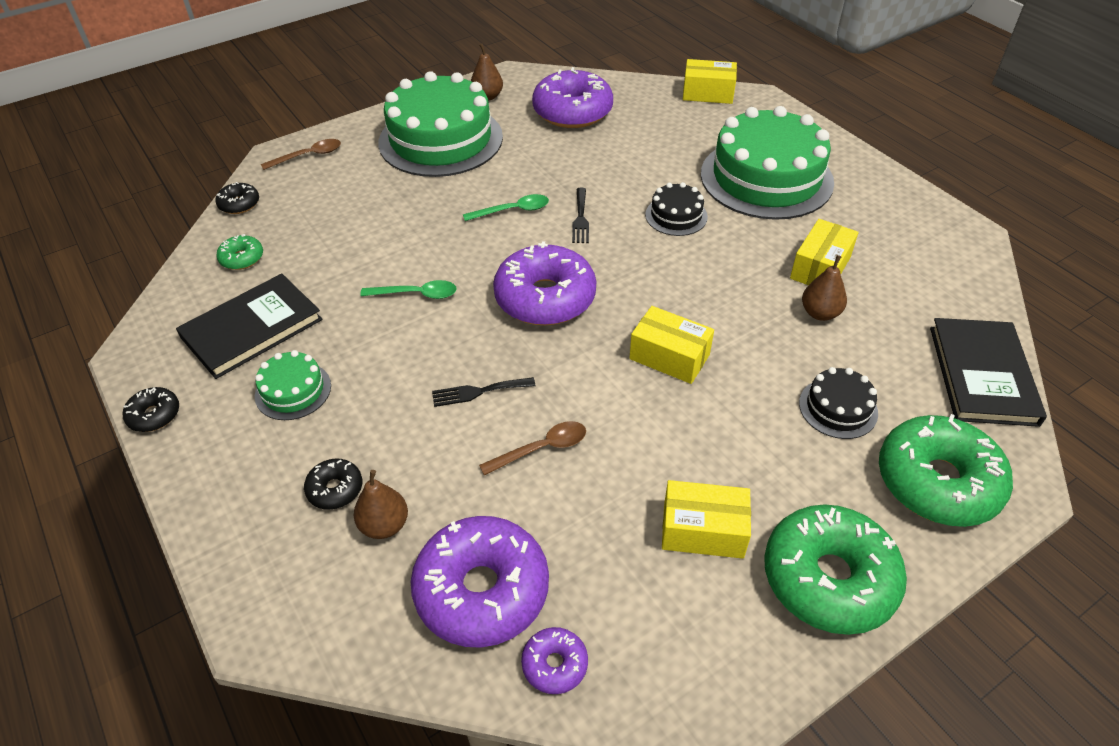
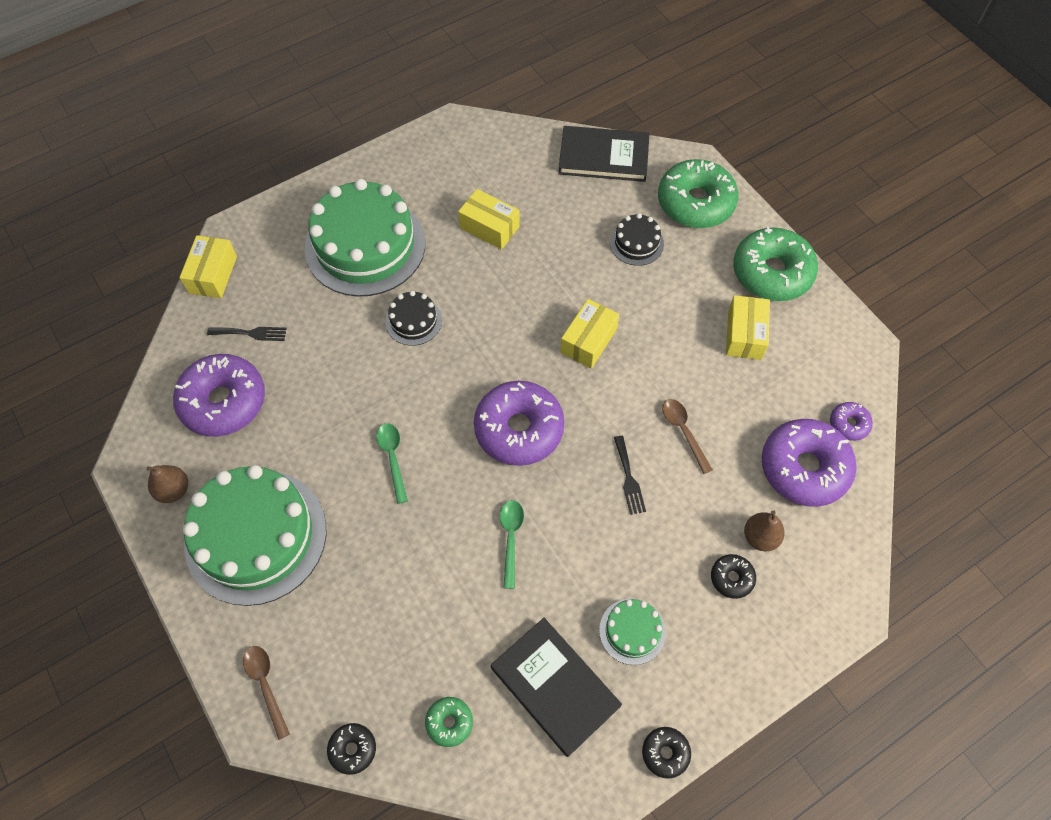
camera: 90 degrees left, 15 degrees up
(580, 218) = (410, 398): black fork -> black fork (251, 333)
(820, 313) = (541, 236): brown pear -> none

